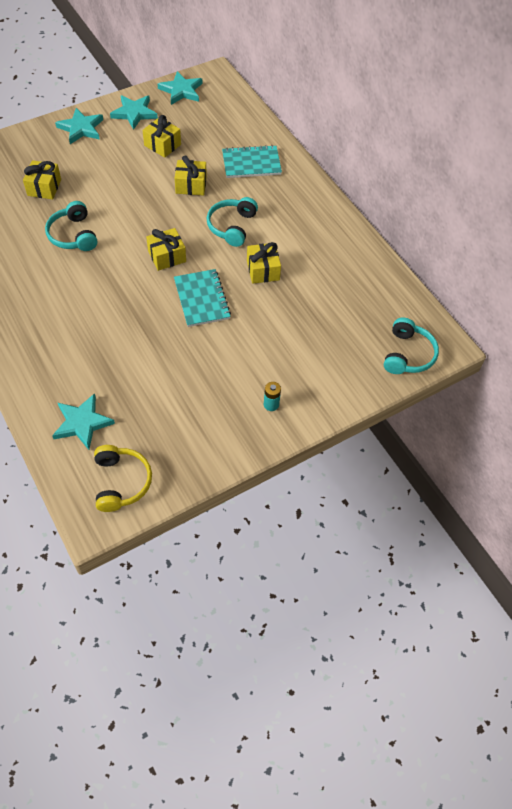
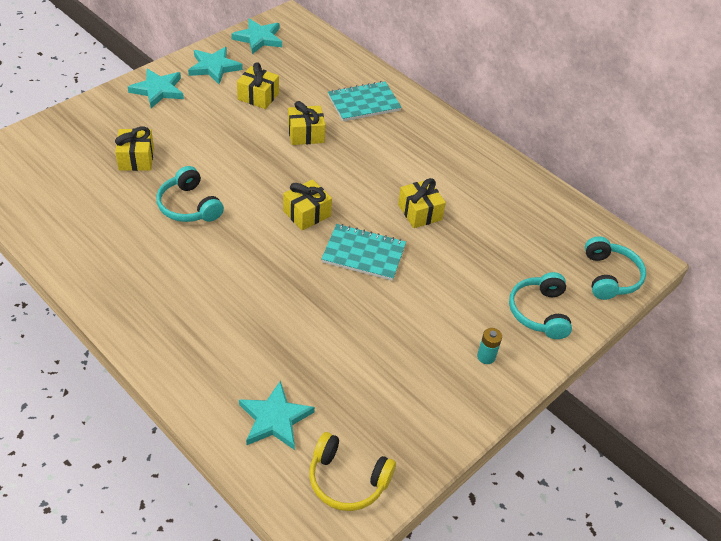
camera: 15 degrees left, 10 degrees down
(121, 482) = (347, 480): yellow headphones -> yellow headphones turned 135 degrees clockwise
(201, 299) = (363, 254): turquoise notebook -> turquoise notebook turned 45 degrees counterclockwise
(232, 226) = (367, 171): turquoise headphones -> turquoise headphones (539, 312)

